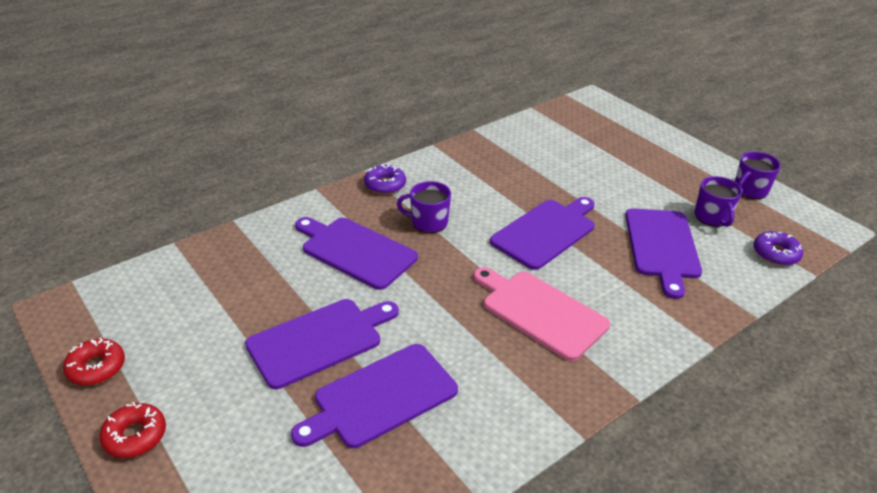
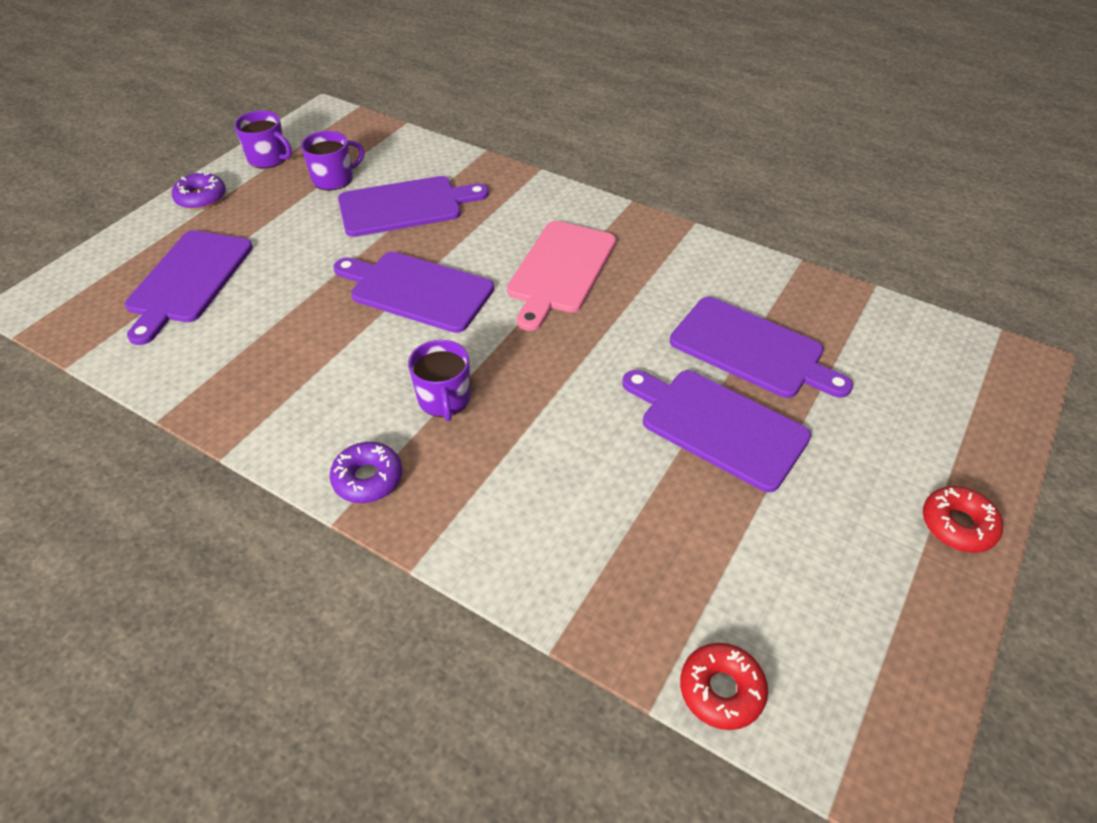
camera: 110 degrees left, 10 degrees up
(96, 367) = (925, 634): red donut -> red donut (721, 690)
(355, 251) = (544, 453): purple cutting board -> purple cutting board (188, 280)
(775, 254) = (384, 141): purple donut -> purple donut (201, 198)

